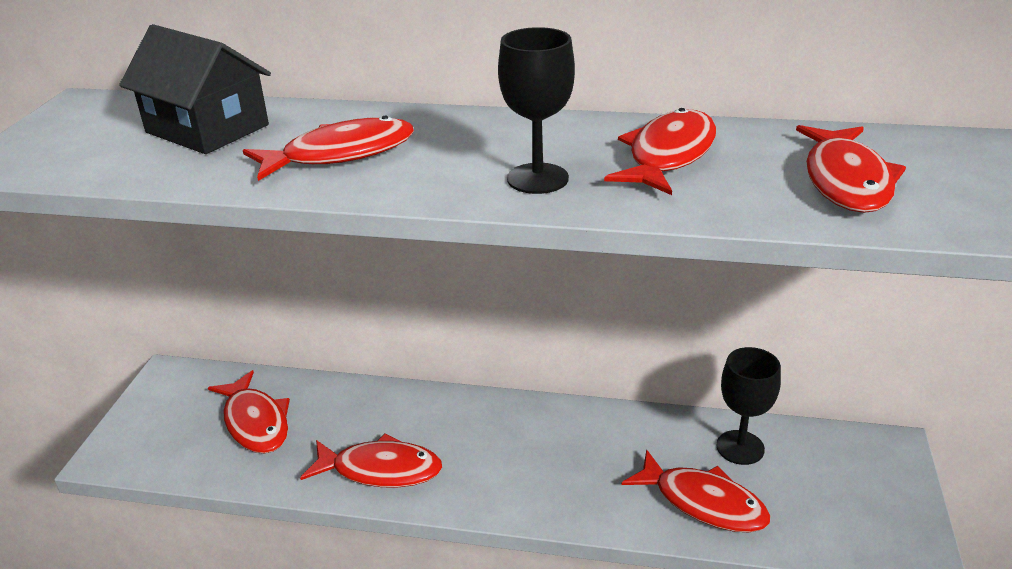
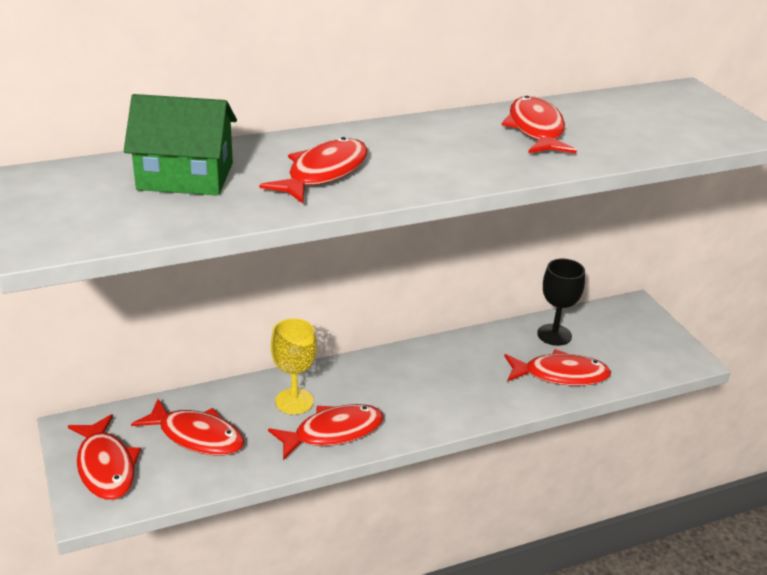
camera: 35 degrees left, 0 degrees up
(207, 129) = (185, 176): black house -> green house
(375, 420) = (294, 401): none -> yellow goblet
(537, 179) = (479, 161): black goblet -> none
(846, 181) = (647, 125): red fish -> red fish (105, 467)

